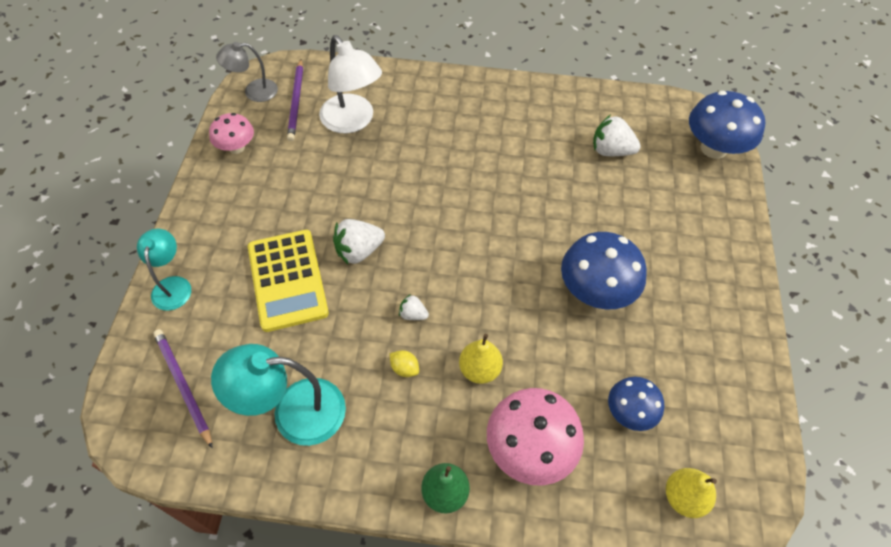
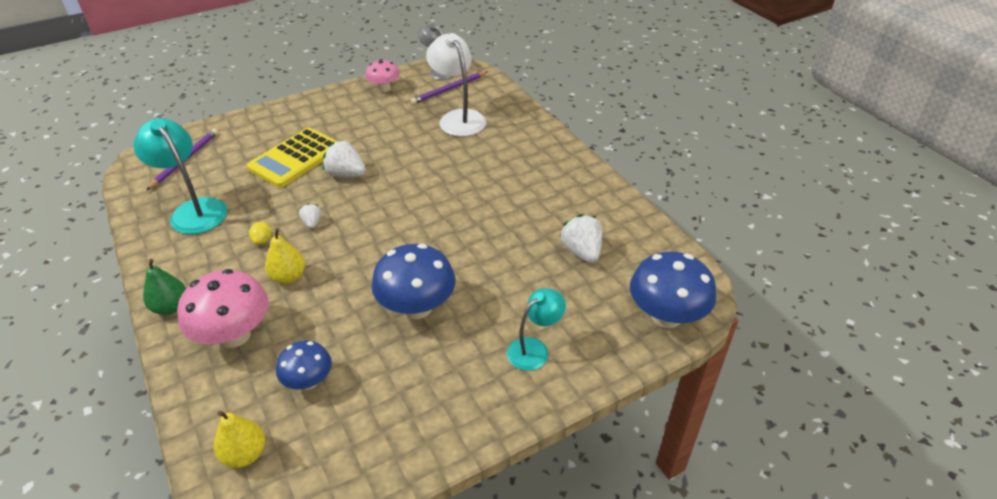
camera: 55 degrees right, 15 degrees down
(172, 285) = (255, 120): turquoise lamp -> turquoise lamp (534, 349)
(352, 121) = (458, 118): white lamp -> white lamp turned 135 degrees clockwise

